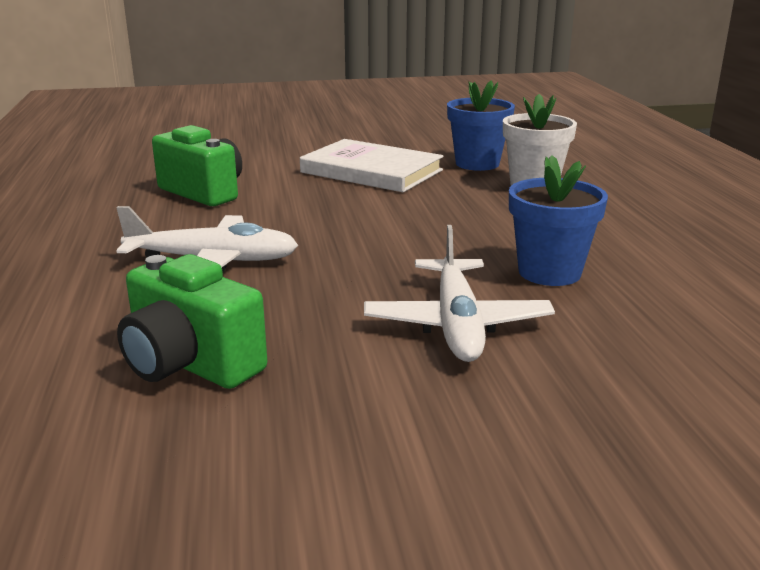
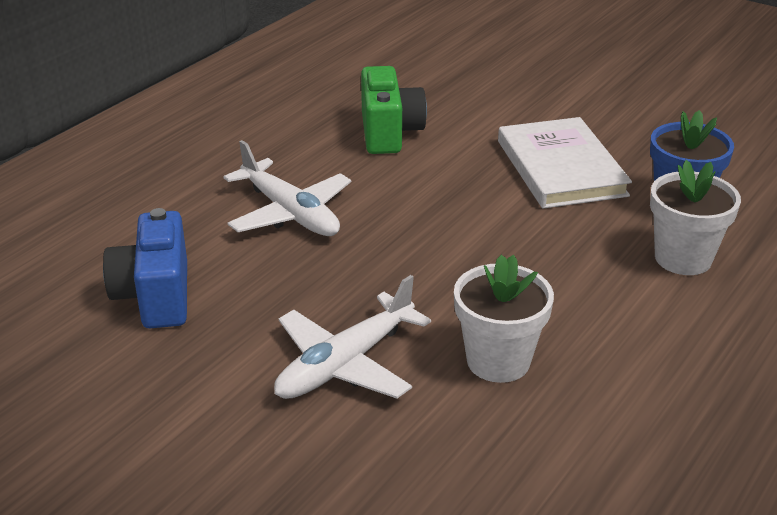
camera: 45 degrees right, 10 degrees up
(190, 364) = (155, 296): green camera -> blue camera
(549, 272) = (498, 361): blue flower pot -> white flower pot

